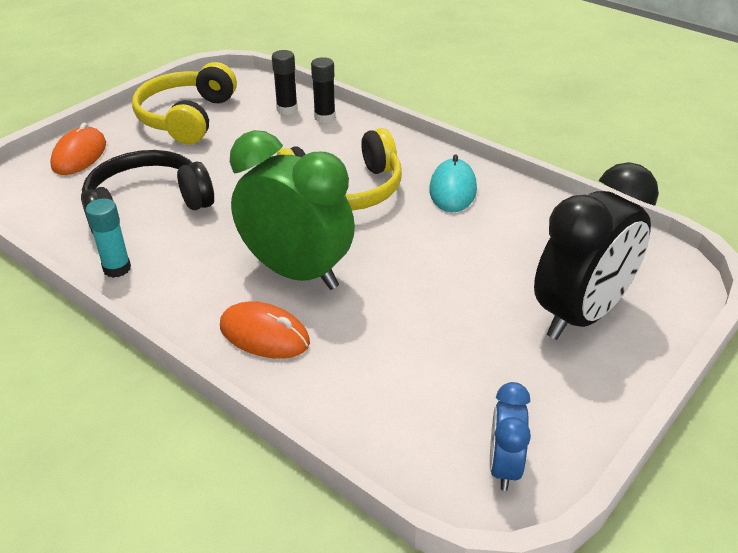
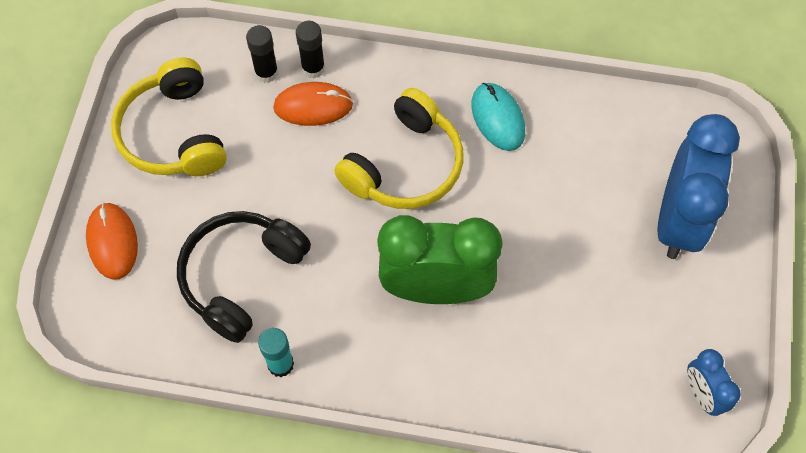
camera: 30 degrees left, 25 degrees up
(264, 335) = (459, 368): orange mouse -> orange mouse (313, 106)
(580, 315) = (678, 220): black clock -> blue clock

